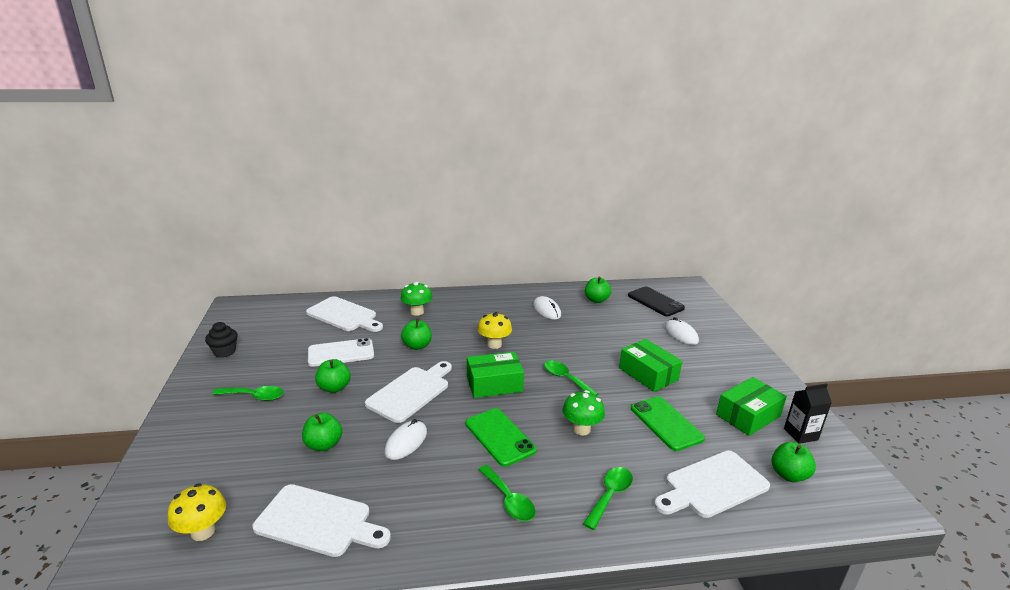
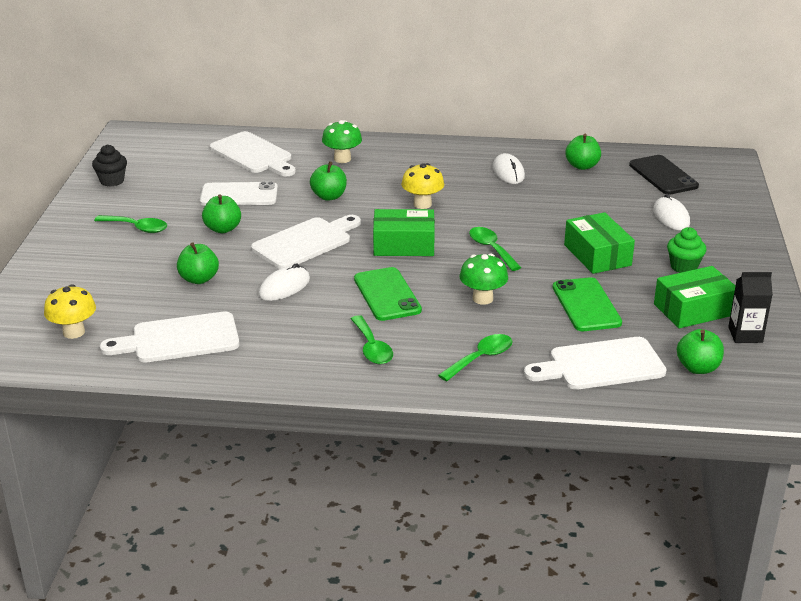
camera: 15 degrees right, 5 degrees up
(318, 521) = (179, 339): white cutting board -> white cutting board turned 135 degrees clockwise
(716, 376) = (683, 267): none -> green cupcake

